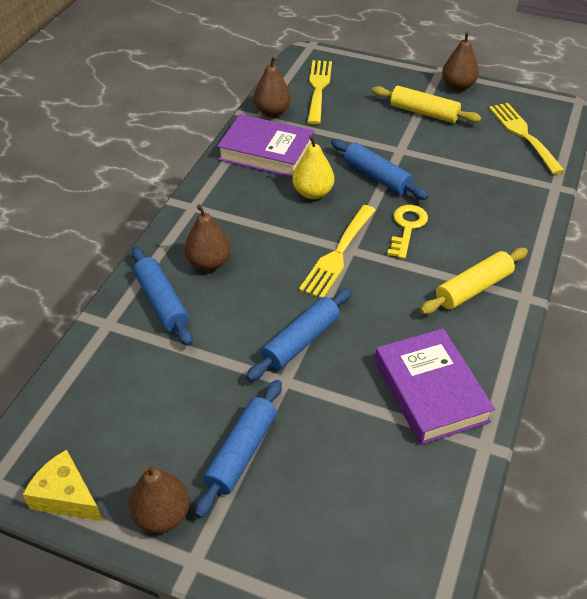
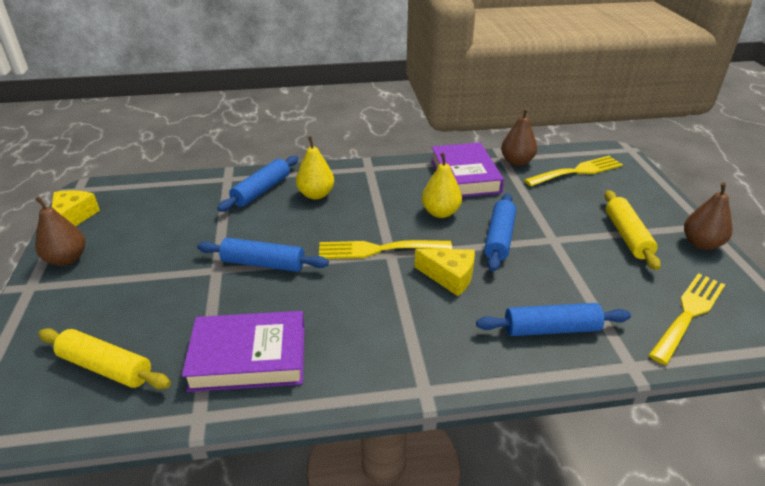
camera: 60 degrees right, 10 degrees down
(209, 263) = (316, 194): brown pear -> yellow pear
(242, 452) = (134, 274): blue rolling pin -> blue rolling pin (551, 329)
(407, 227) = (449, 277): yellow key -> yellow cheese
(430, 391) = (249, 357): purple book -> purple book turned 45 degrees clockwise
(473, 288) = (404, 346): yellow rolling pin -> yellow rolling pin (106, 367)

